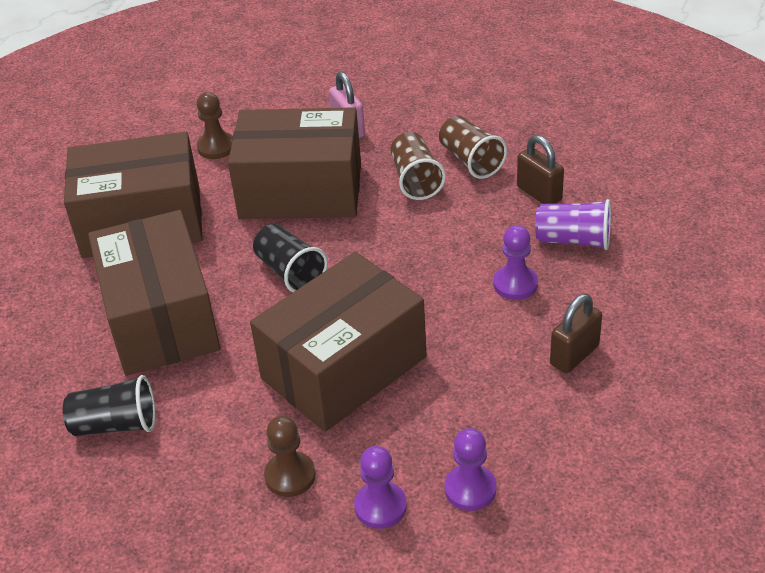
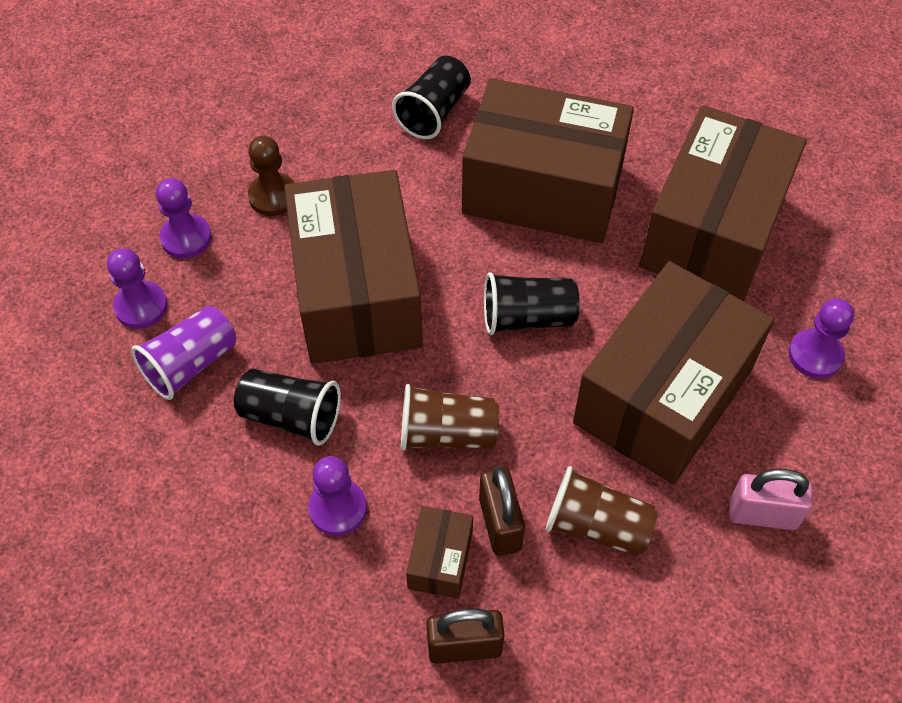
camera: 120 degrees right, 15 degrees up
(216, 147) = (815, 355): brown pawn -> purple pawn
(471, 160) = (590, 614): brown cup -> brown cup (447, 433)
(476, 342) = (291, 416): none -> black cup
(500, 226) = (440, 560): none -> brown box
(573, 240) = (354, 621): purple cup -> purple cup (191, 364)
(574, 355) = (197, 491): brown padlock -> brown padlock (500, 524)

